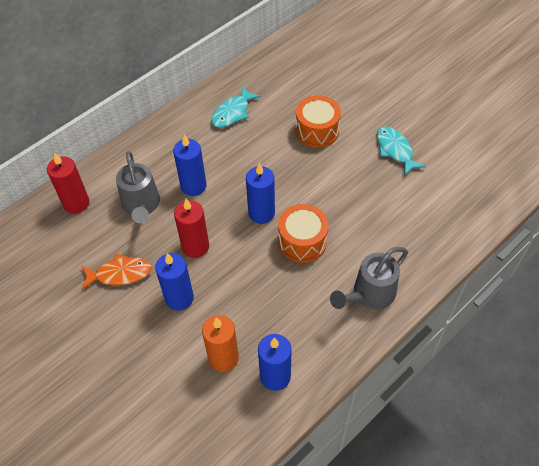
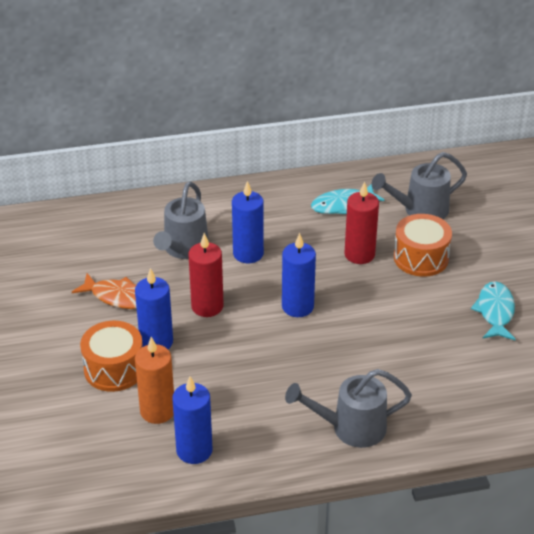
camera: 30 degrees right, 15 degrees down
(76, 203) = (124, 221): red candle -> red candle (359, 254)
(289, 93) = (420, 210): none -> grey watering can
(302, 241) = (319, 350): orange drum -> orange drum (114, 369)

